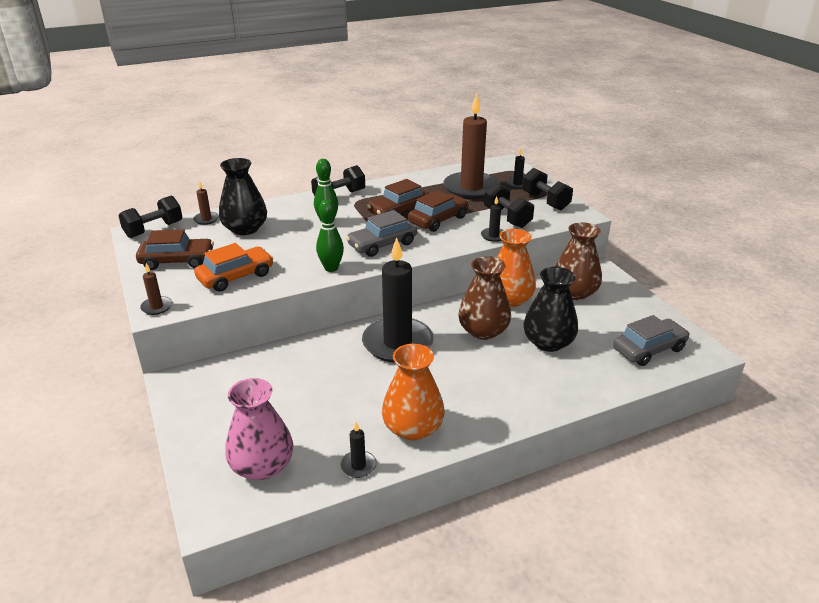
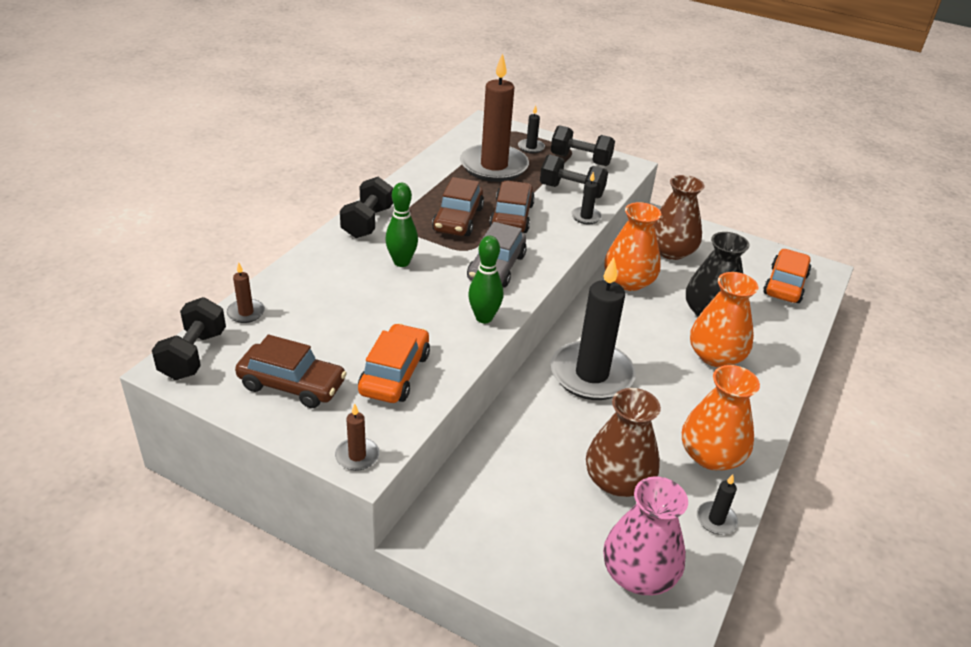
camera: 40 degrees left, 5 degrees up
(177, 261) = (292, 385): brown car -> brown car turned 60 degrees clockwise
(245, 229) = (315, 307): black vase -> none
(483, 331) = (647, 325): brown vase -> brown vase (618, 480)
(510, 371) = (715, 356): none -> orange vase
(649, 349) = (785, 284): grey car -> orange car

